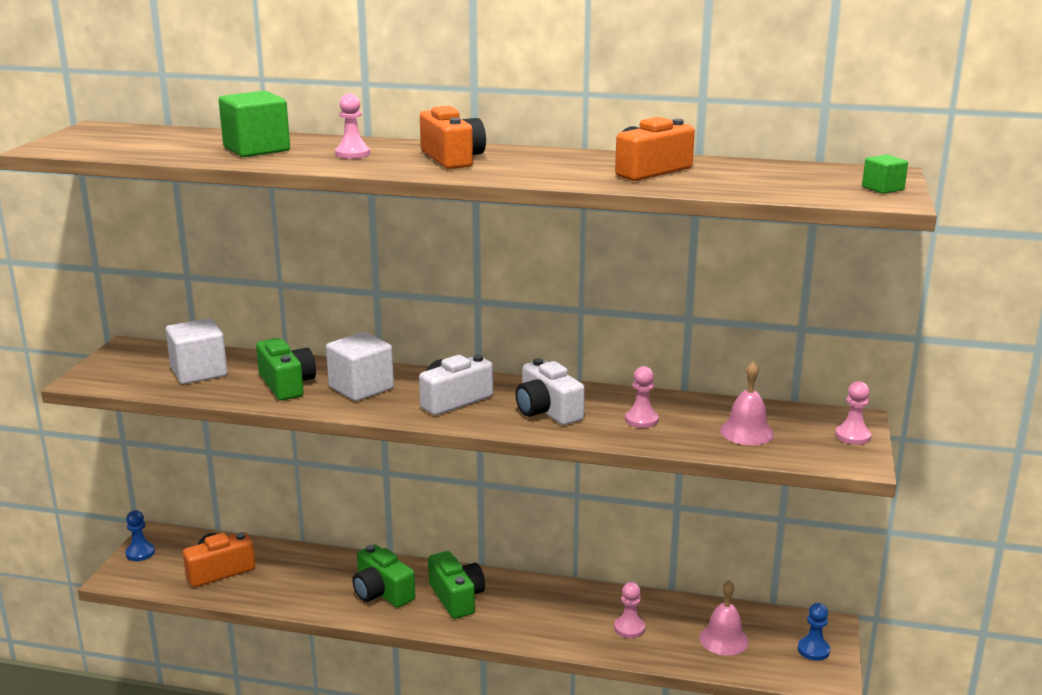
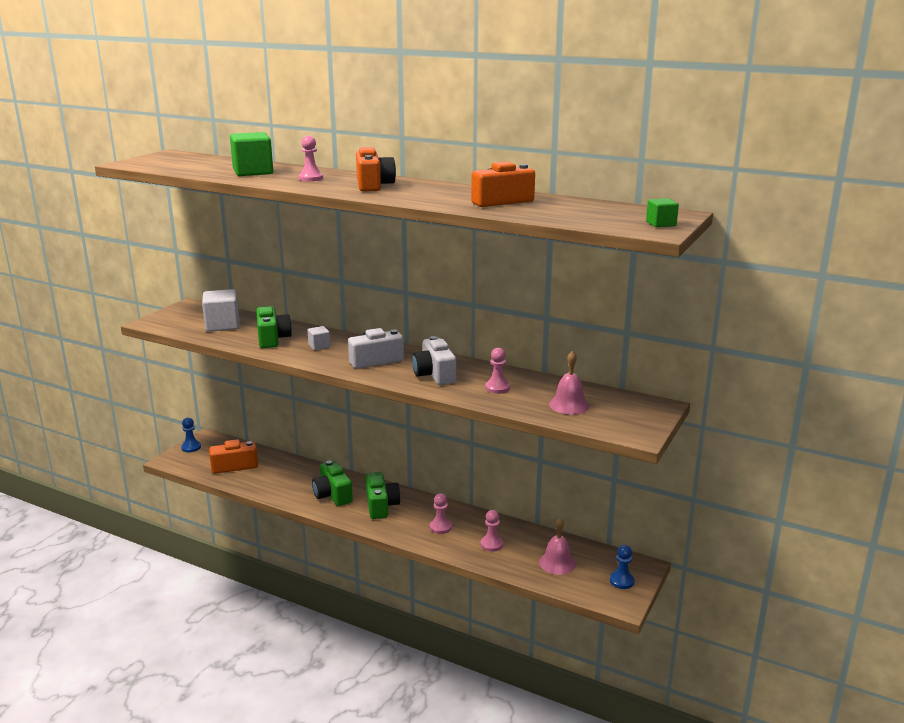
camera: 15 degrees right, 0 degrees up
(361, 388) = (319, 346): white cube -> white cube, size x0.52
(852, 436) = (648, 417): pink pawn -> pink pawn (440, 527)

